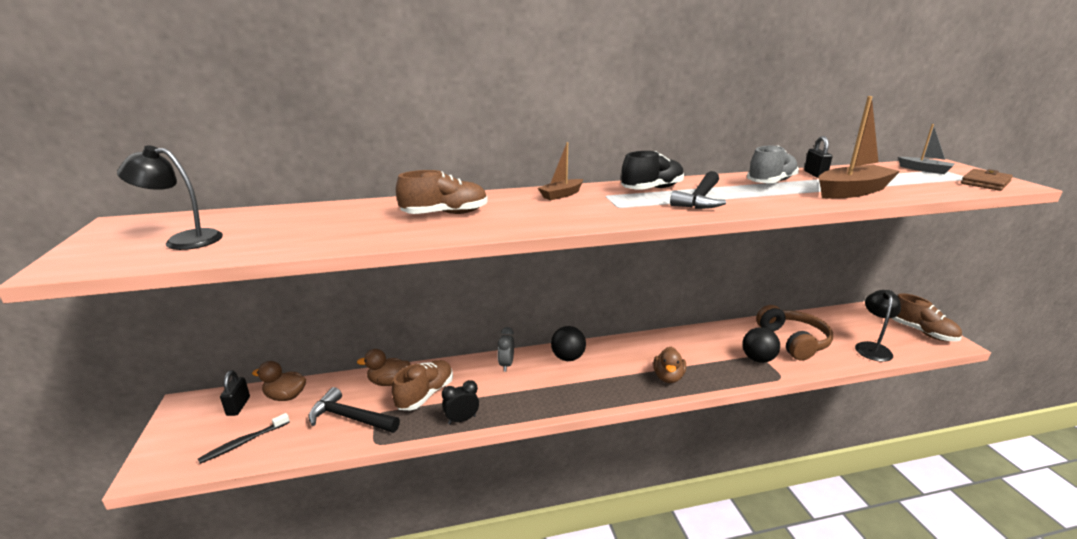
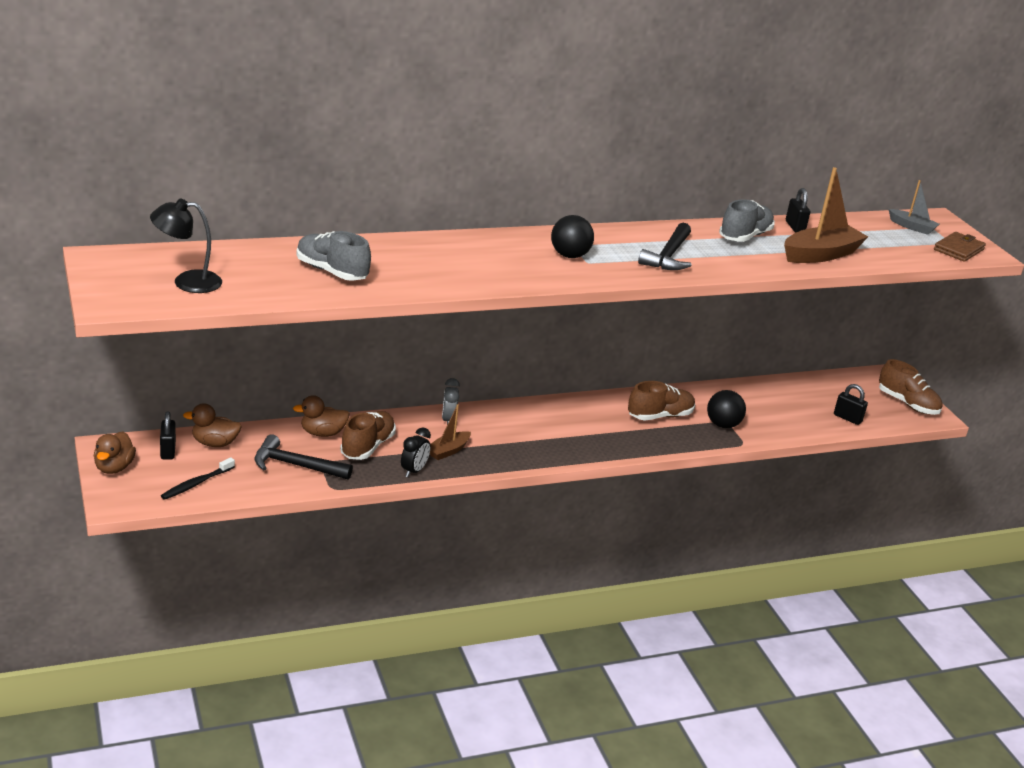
camera: 10 degrees left, 5 degrees up
(348, 225) = (331, 272): none -> grey shoe
(445, 214) = (419, 262): brown shoe -> brown shoe (660, 416)
(462, 420) = (414, 471): black clock -> black clock turned 150 degrees clockwise
(561, 195) = (528, 242): brown boat -> brown boat (448, 451)
(568, 358) = (516, 416): black ball -> black ball (569, 256)
(652, 189) = (621, 239): black shoe -> none
(668, 377) = (625, 439): brown duck -> brown duck (114, 467)
(793, 341) = (765, 408): brown headphones -> none
(872, 348) = (847, 418): black lamp -> black padlock

